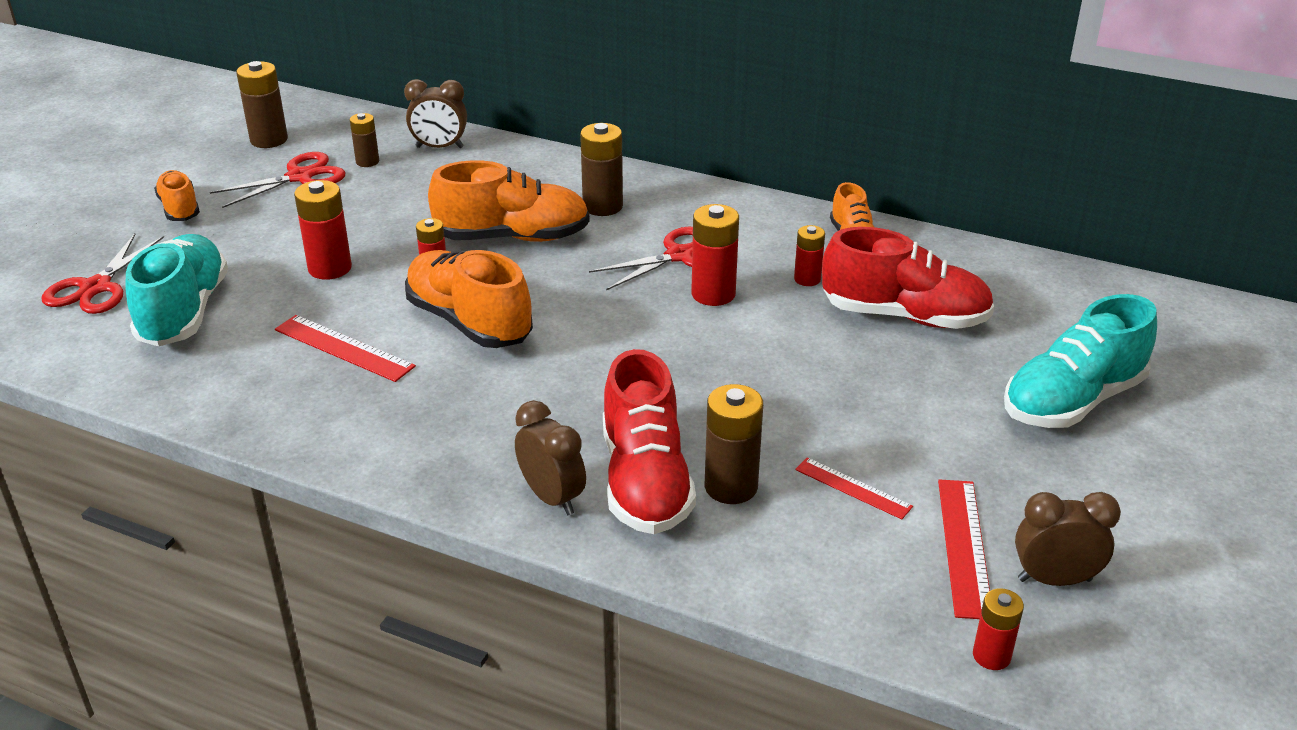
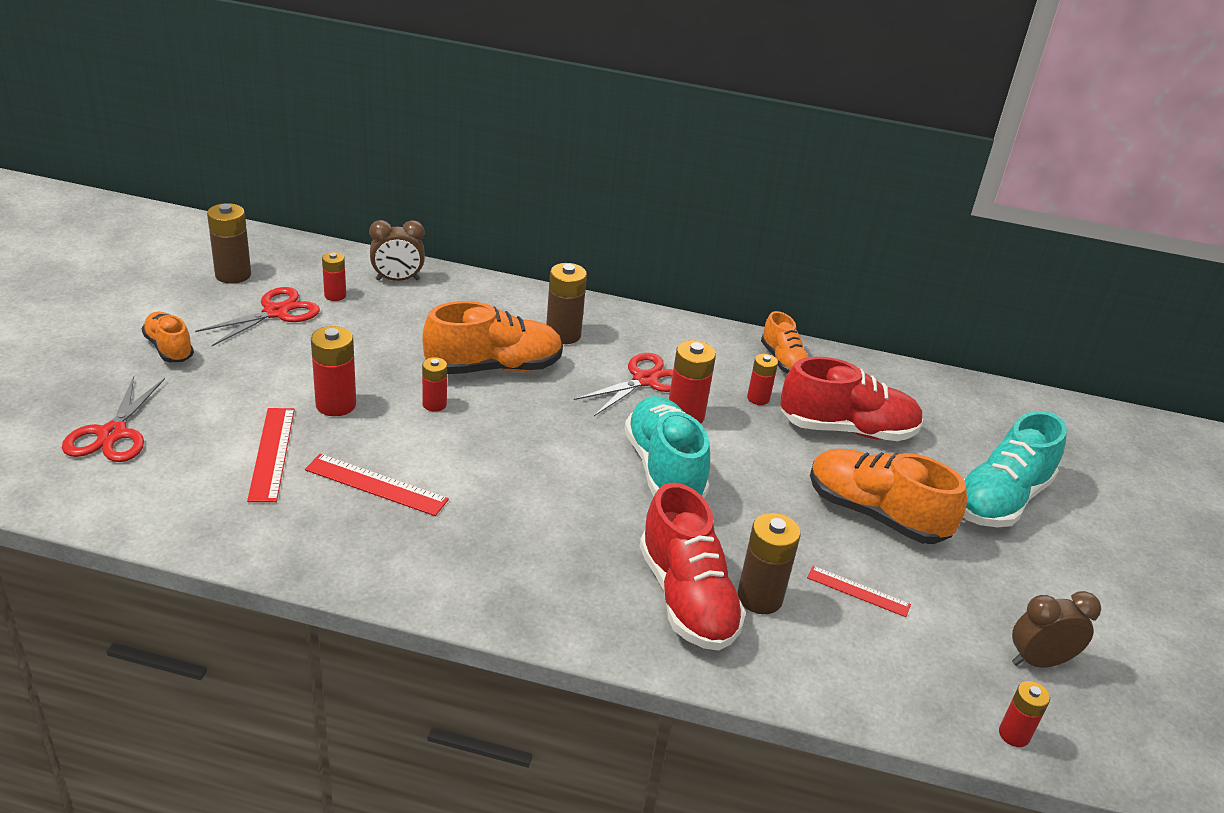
camera: 15 degrees left, 0 degrees up
(184, 312) = (210, 456): turquoise shoe -> turquoise shoe (664, 469)
(367, 162) = (335, 295): brown battery -> red battery
(469, 322) = (483, 453): orange shoe -> orange shoe (875, 514)
(552, 497) = (613, 620): brown clock -> none
(964, 546) = (961, 637): red ruler -> red ruler (272, 453)

